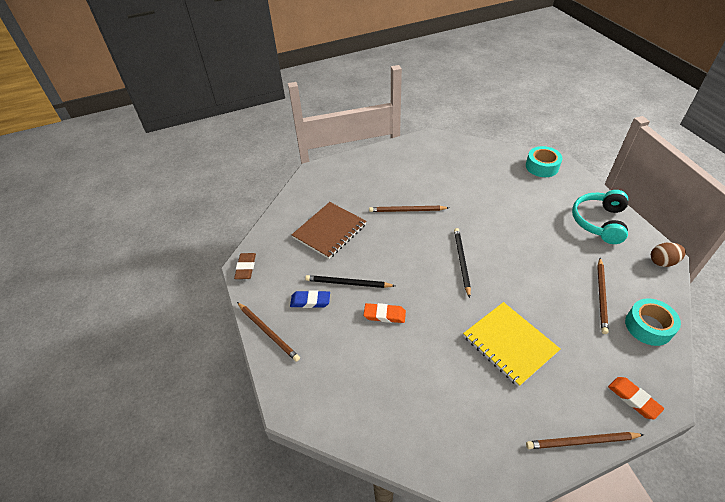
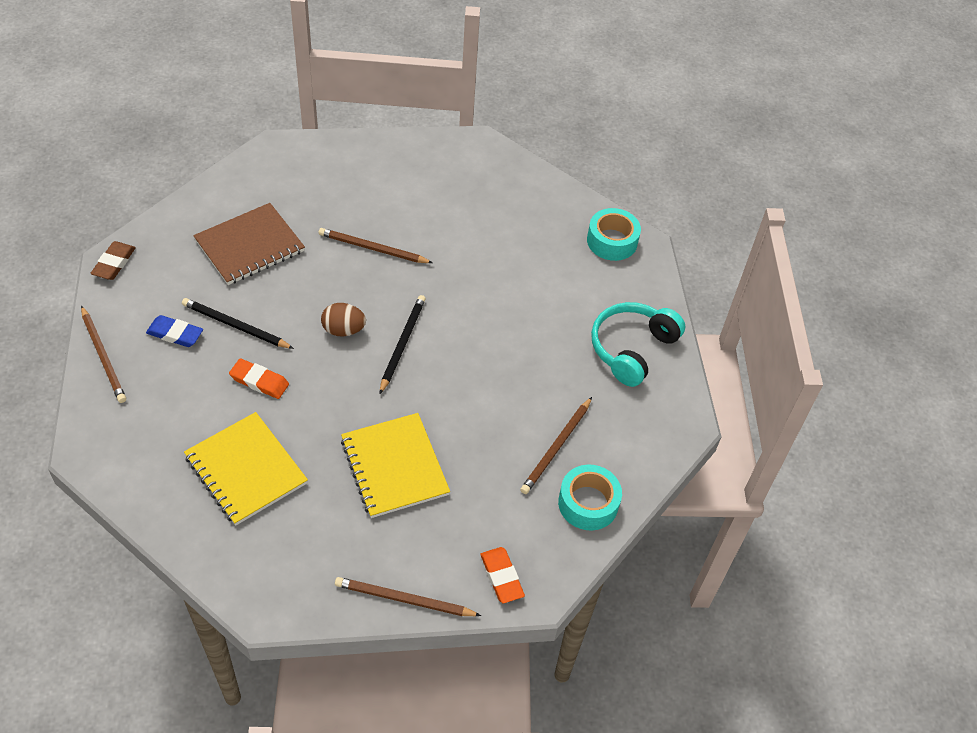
camera: 10 degrees right, 5 degrees up
(411, 381) = (246, 470): none -> yellow notebook
(662, 262) = (676, 430): brown egg -> brown egg (343, 330)

